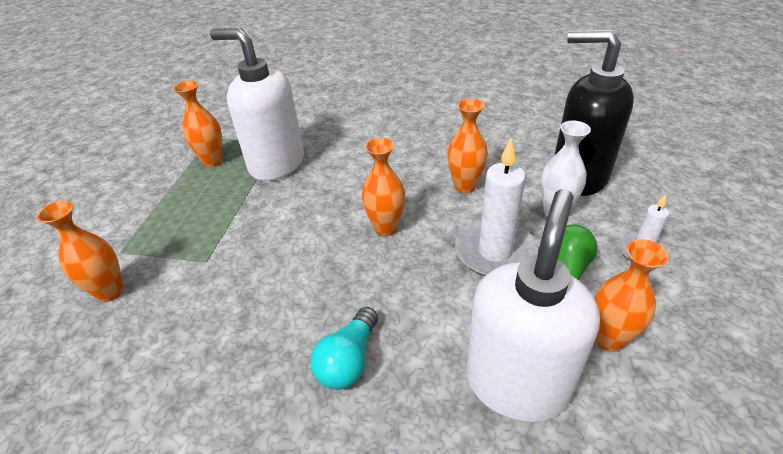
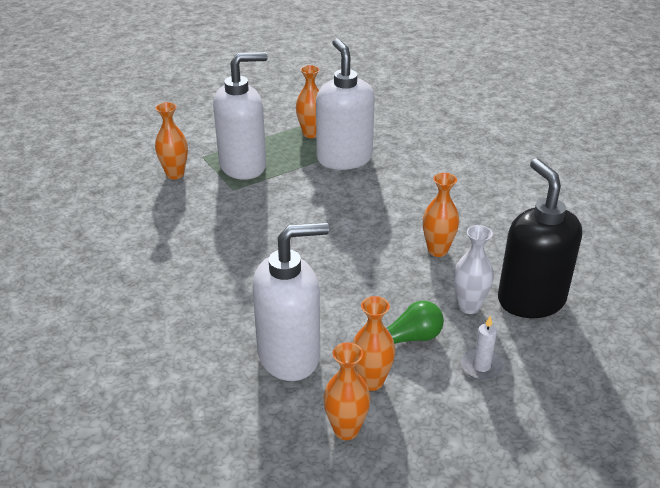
camera: 45 degrees right, 5 degrees down
(184, 231) = (243, 166): none -> white soap dispenser
(348, 360) = (231, 284): turquoise light bulb -> none
(386, 228) = (347, 239): orange vase -> orange vase (346, 430)
(495, 252) = (388, 297): white candle -> none

